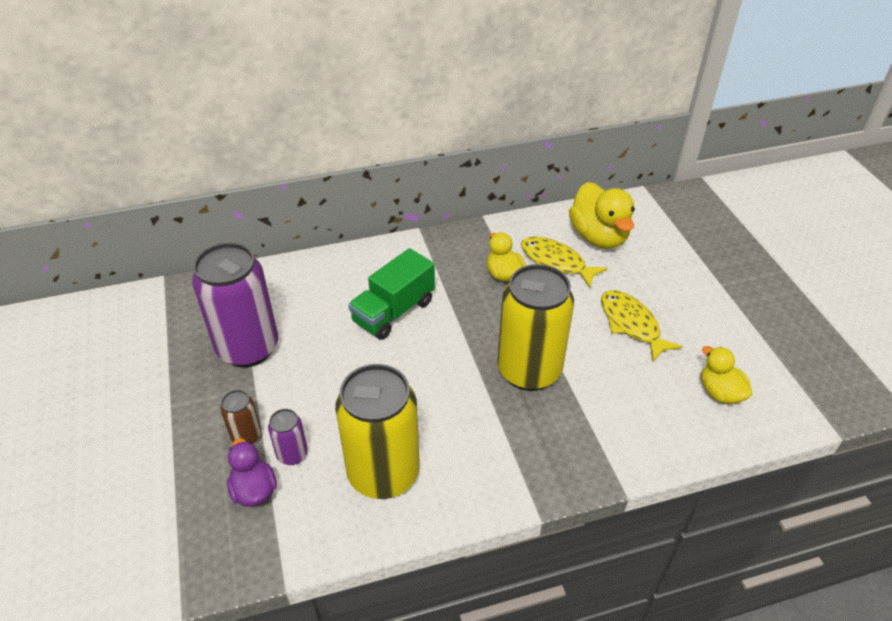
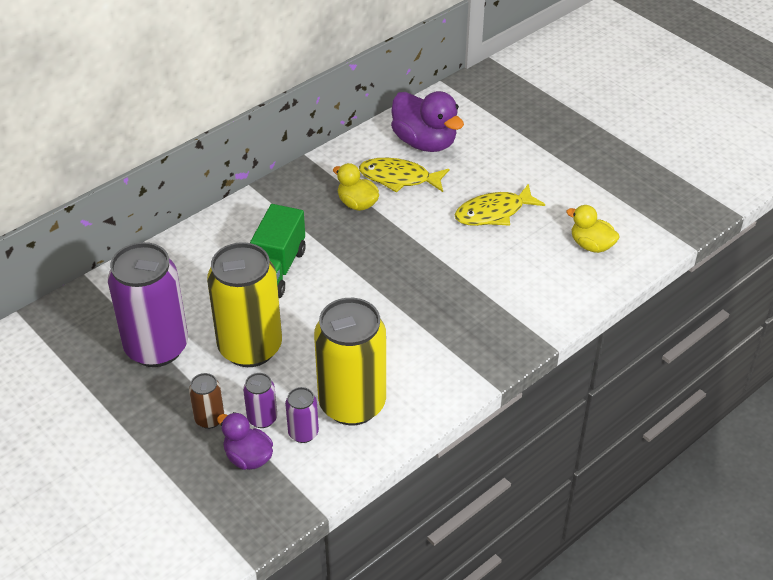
camera: 25 degrees left, 0 degrees up
(319, 485) = (303, 433): none -> purple can
(529, 371) = (427, 280): yellow can -> yellow can (250, 348)
(598, 236) = (424, 142): yellow duck -> purple duck
(631, 324) = (493, 213): yellow fish -> yellow fish turned 60 degrees counterclockwise

